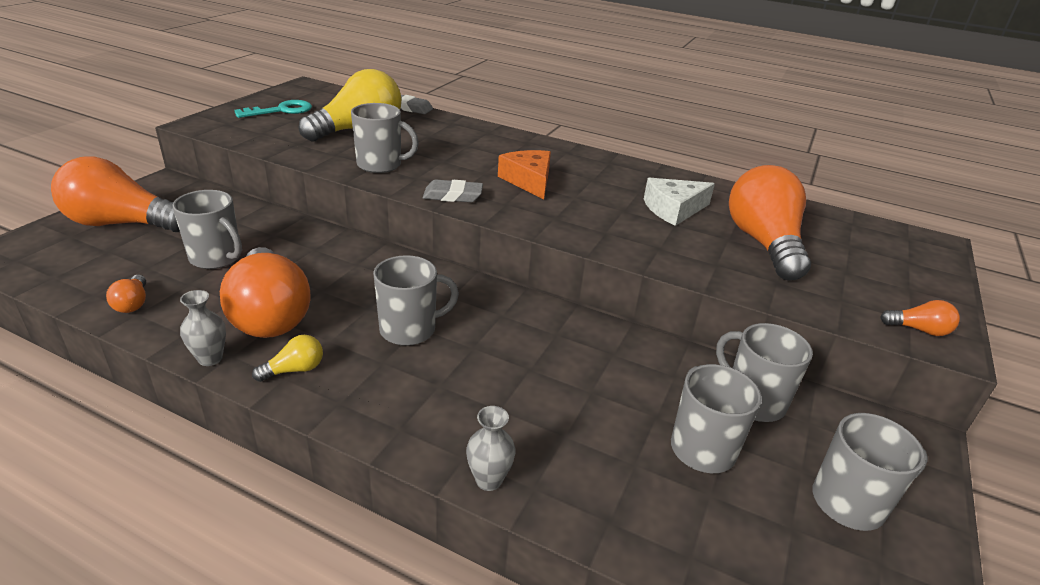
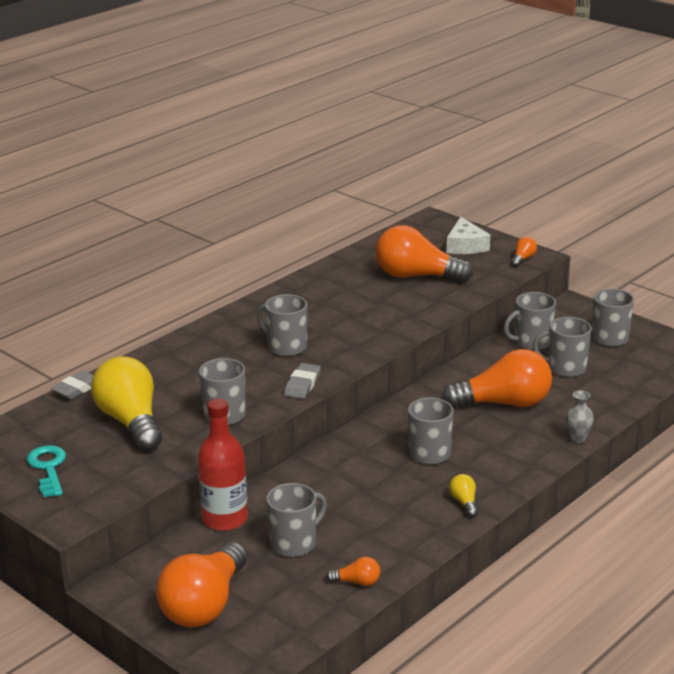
camera: 70 degrees left, 5 degrees down
(210, 358) = (442, 539): grey vase -> none
(265, 218) = (225, 519): none -> red bottle
(269, 314) = (392, 514): orange light bulb -> orange light bulb (504, 403)
(529, 181) = (286, 347): orange cheese -> grey mug
(673, 209) = (357, 296): white cheese -> white cheese (465, 246)

